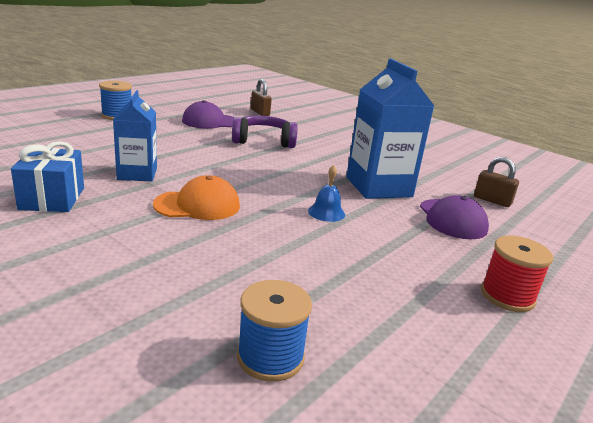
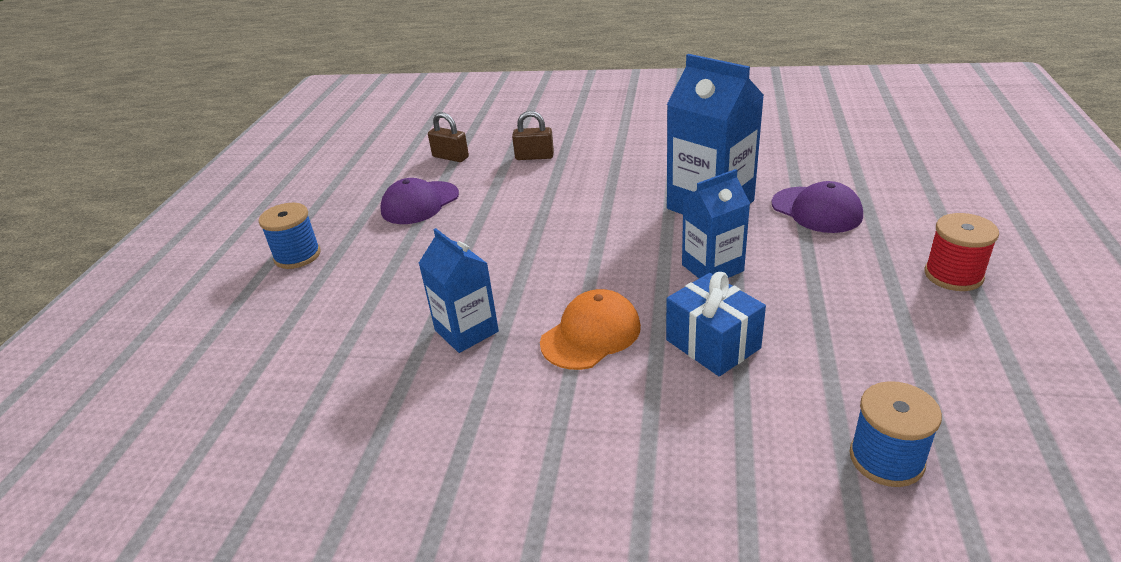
camera: 25 degrees left, 10 degrees up
(52, 198) = (436, 423): blue gift -> blue gift (712, 344)
(264, 141) = (519, 201): purple headphones -> none
(326, 212) = (712, 268): blue bell -> blue carton
(492, 200) = (817, 165): brown padlock -> brown padlock (534, 157)

